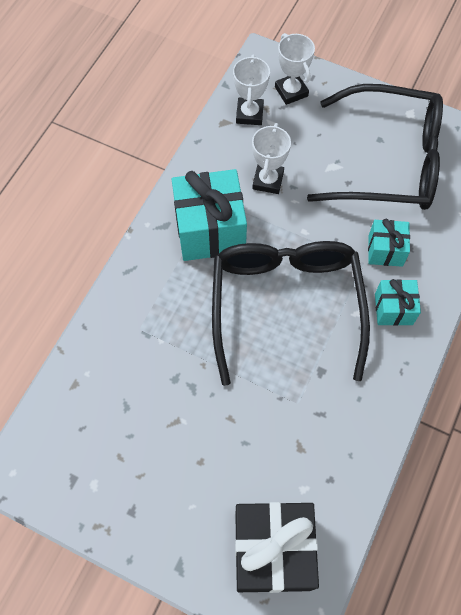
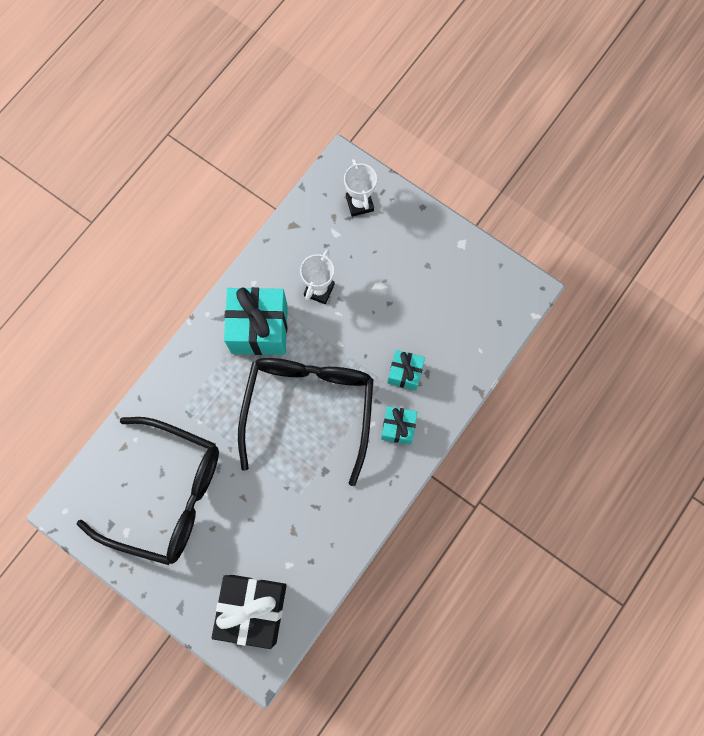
camera: 10 degrees right, 10 degrees up
(249, 114) = (317, 220): white trophy -> none
(389, 161) = (430, 289): black glasses -> black glasses (167, 494)

